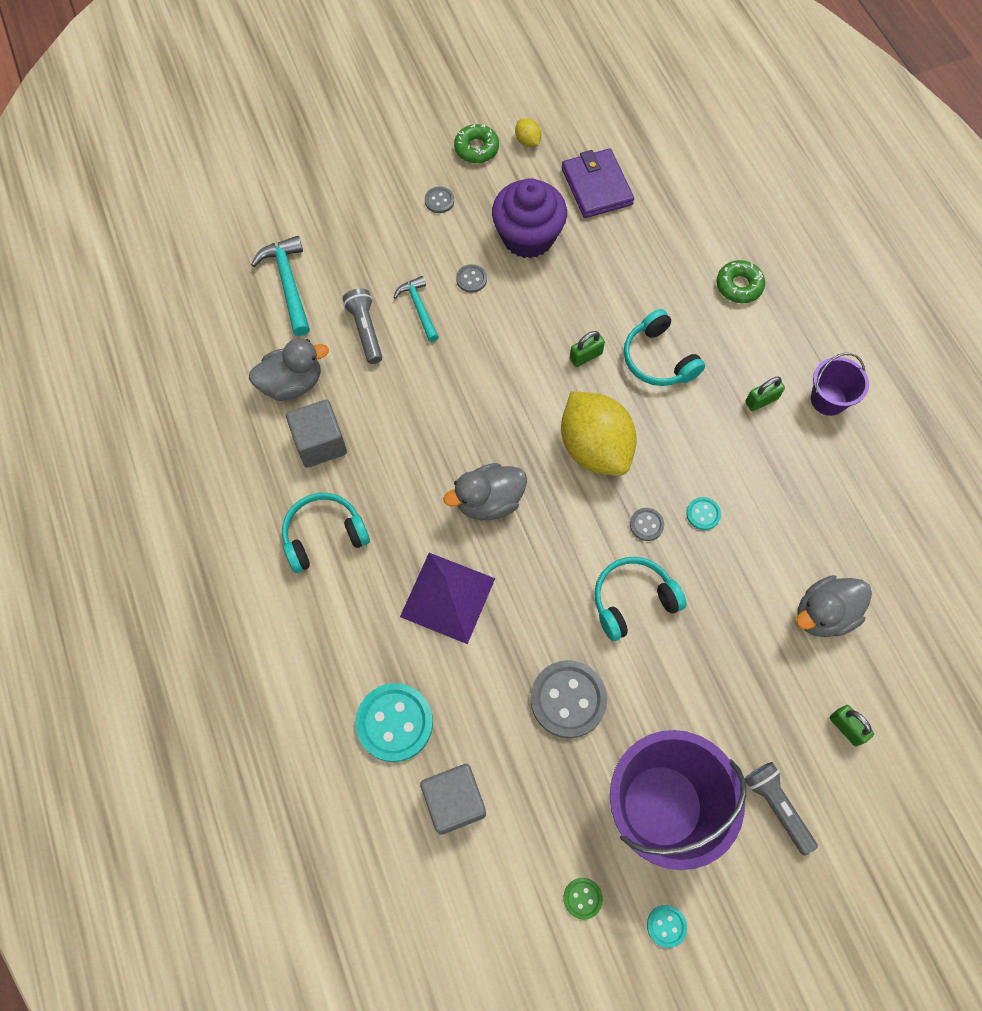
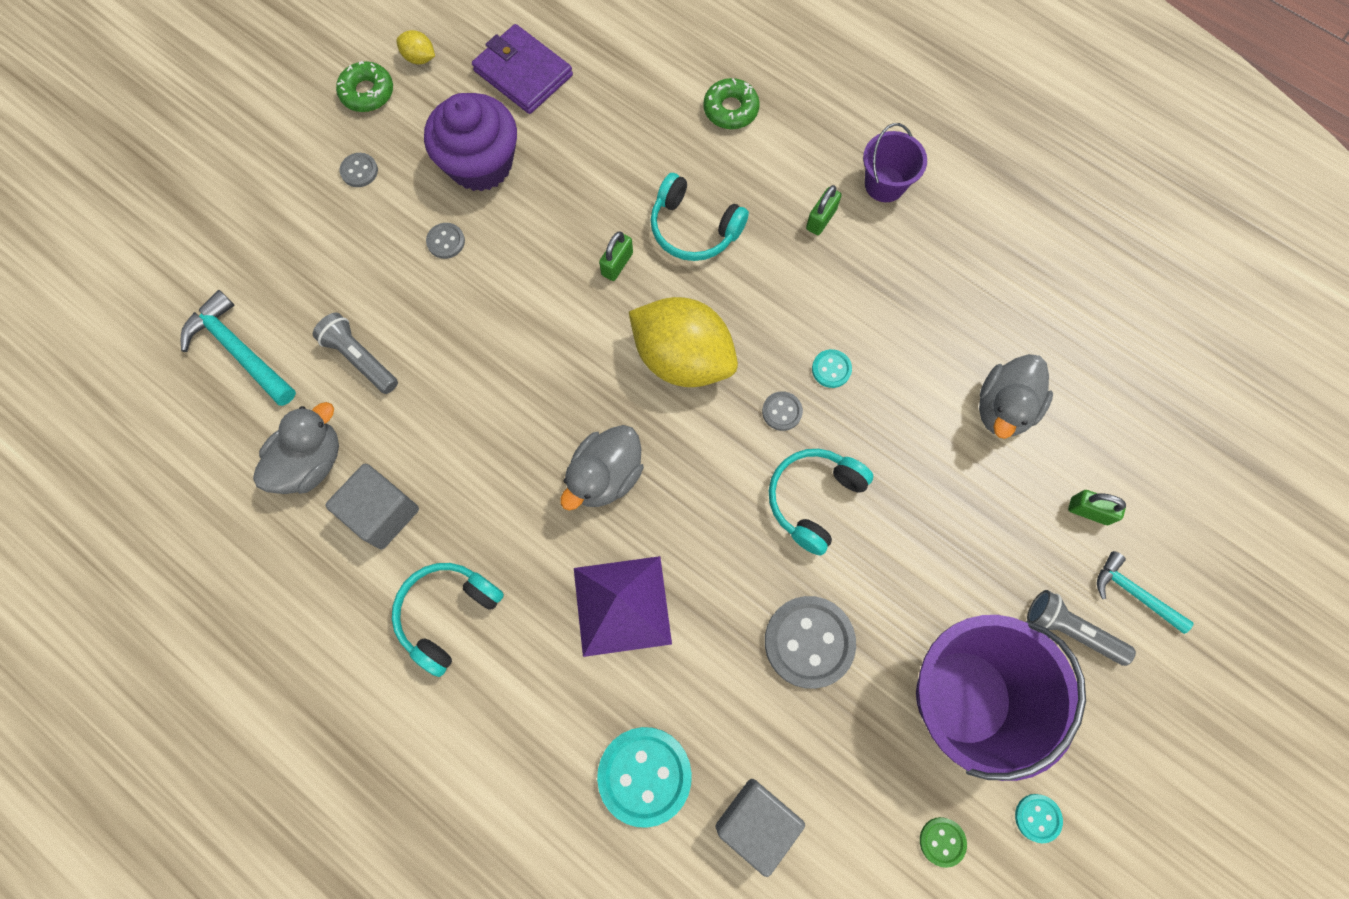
camera: 30 degrees left, 5 degrees up
(419, 308) = (406, 302): turquoise hammer -> turquoise hammer (1134, 593)

